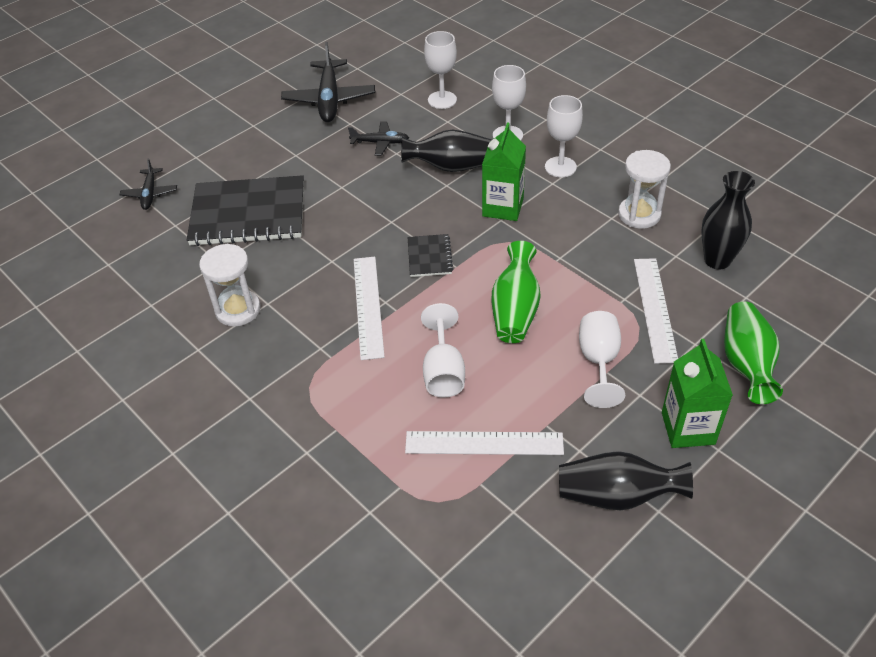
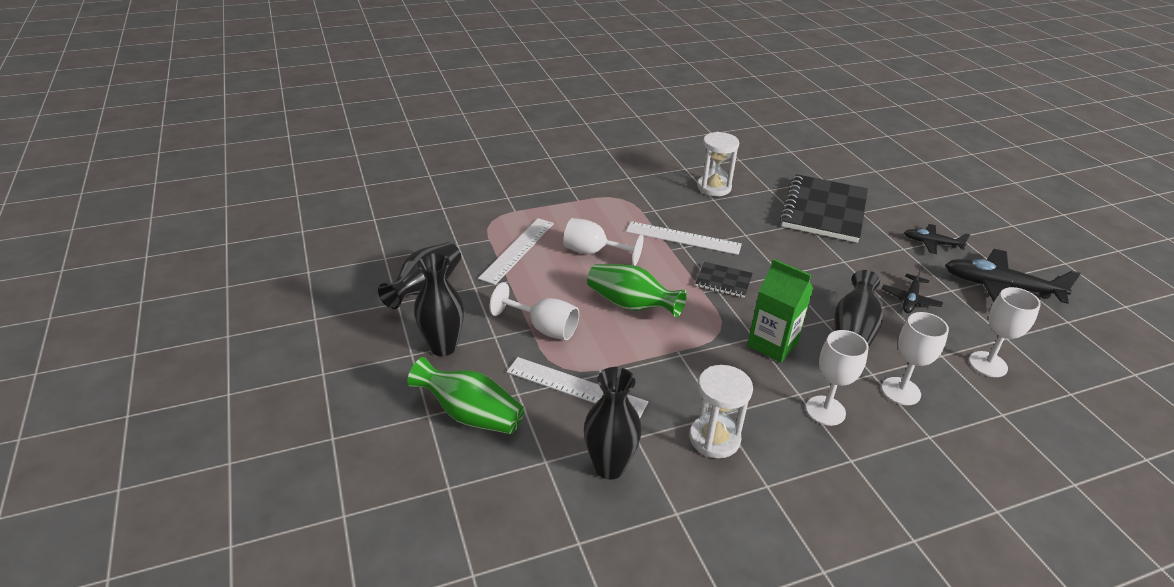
camera: 110 degrees right, 10 degrees down
(150, 193) = (868, 176): black plane -> black plane (932, 243)
(688, 428) = (443, 347): green carton -> black vase

